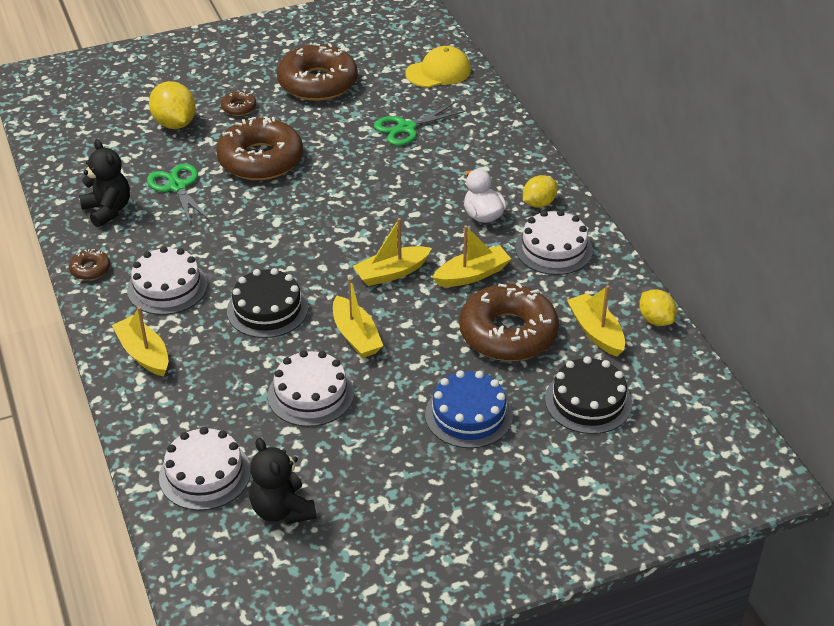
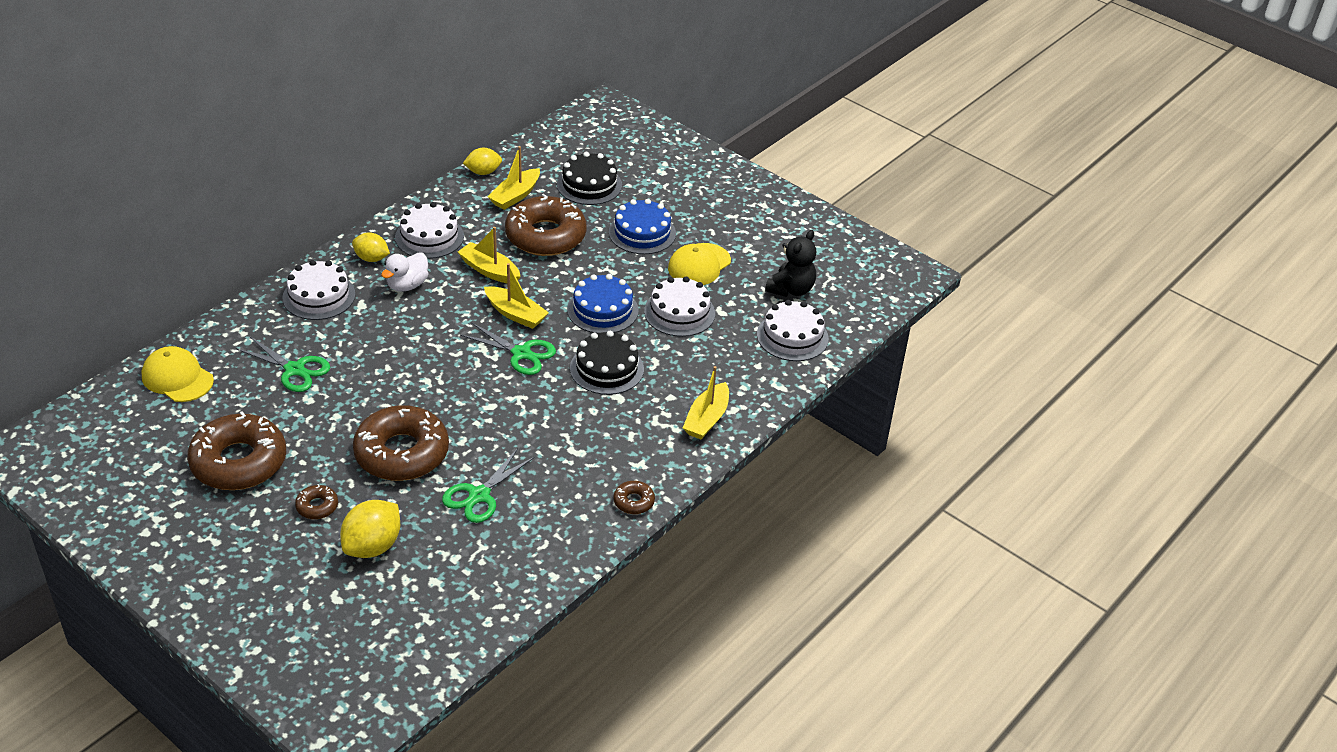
camera: 120 degrees left, 0 degrees up
(108, 210) = (545, 530): black teddy bear -> none
(167, 287) = (621, 440): white cake -> white cake (319, 296)
(331, 260) = (521, 353): none -> green scissors
(356, 336) = (602, 310): yellow boat -> blue cake
(379, 443) = (699, 265): none -> yellow cap
(655, 320) = (483, 172): yellow lemon -> yellow lemon turned 45 degrees clockwise

